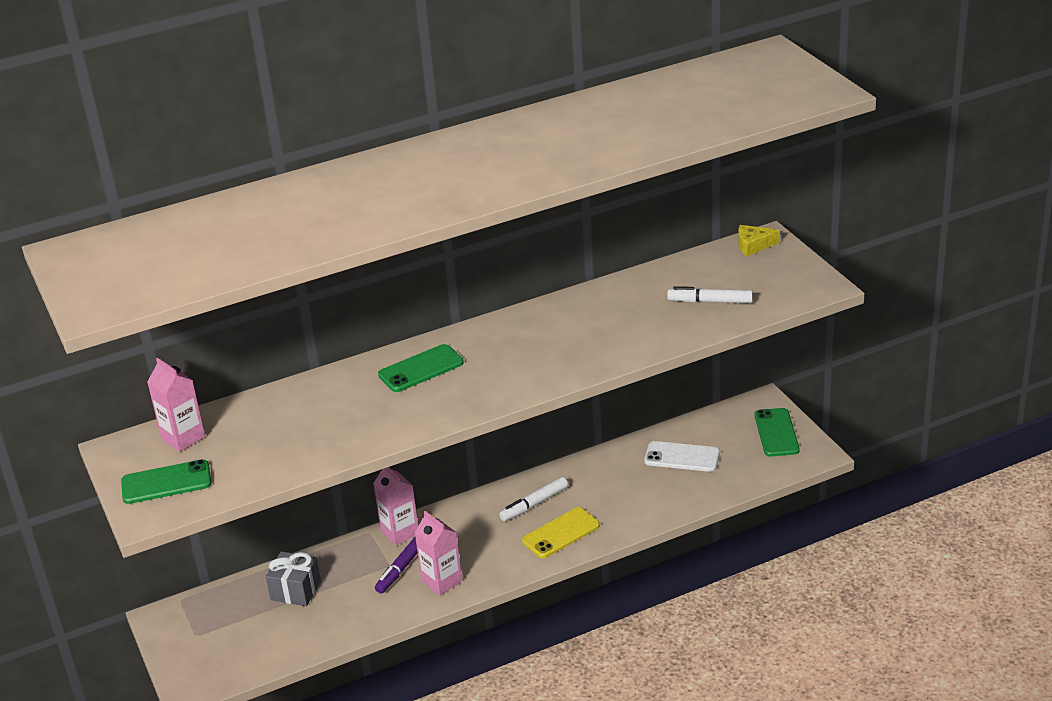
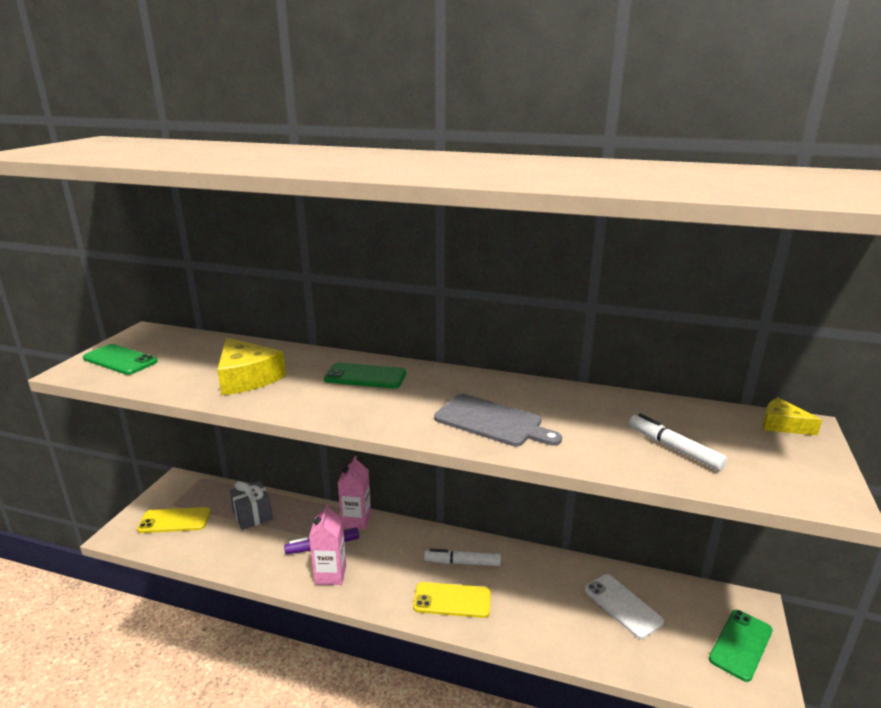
camera: 40 degrees right, 10 degrees down
(183, 438) = (179, 343): pink carton -> none
(225, 643) = (174, 520): none -> yellow phone
(324, 427) = (247, 378): none -> yellow cheese
(574, 349) = (492, 421): none -> grey cutting board

